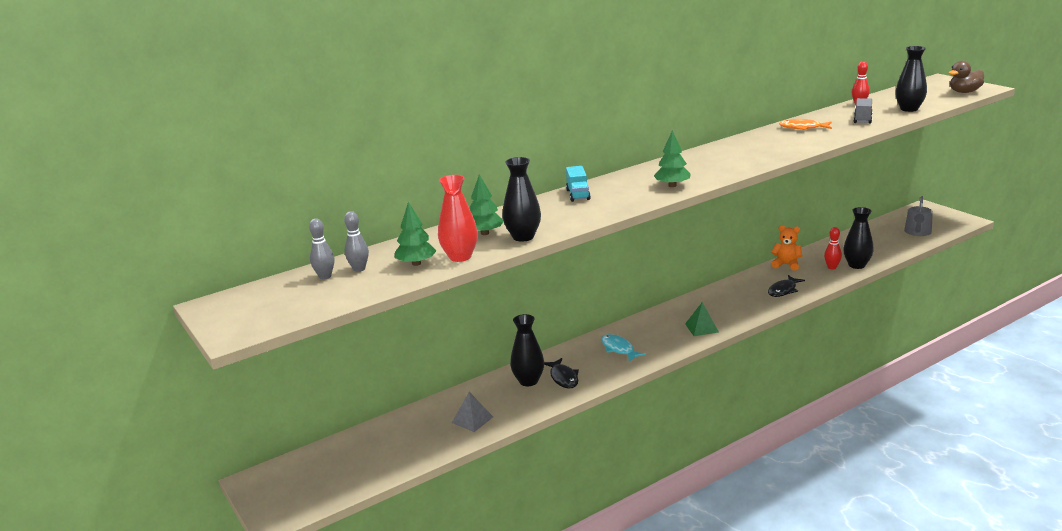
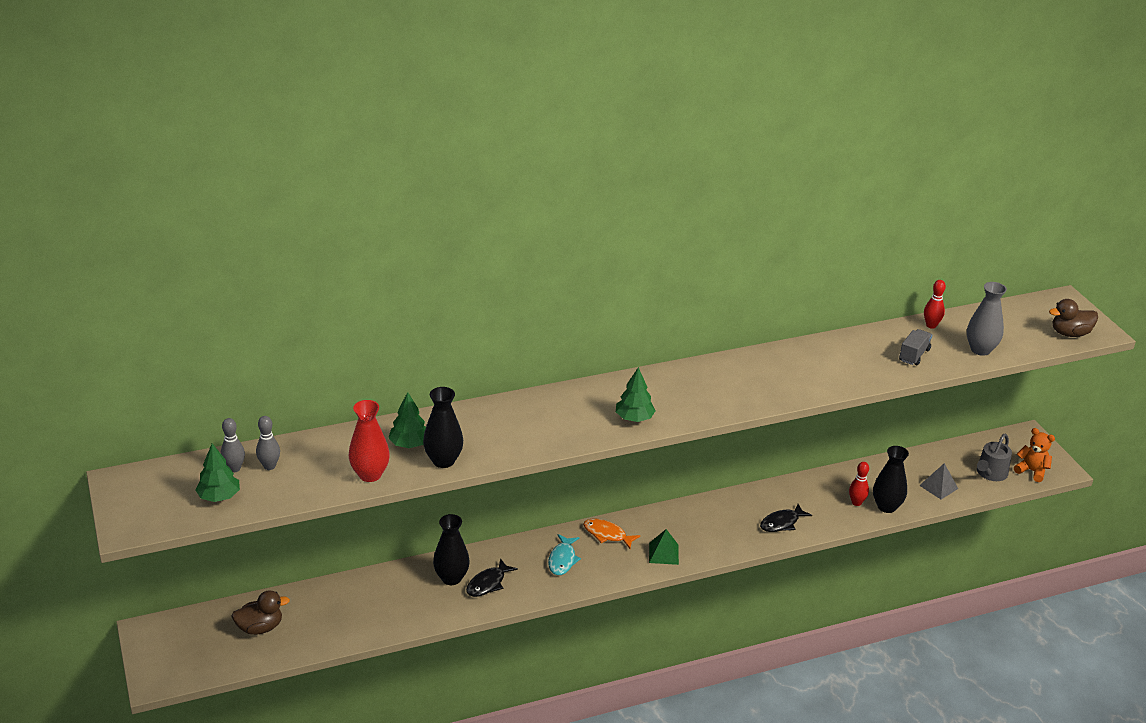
camera: 10 degrees right, 10 degrees up
(366, 454) = (260, 627): none -> brown duck
(416, 263) = (325, 473): green tree -> green tree (219, 497)
(472, 419) = (376, 613): grey pyramid -> grey pyramid (938, 487)
(563, 378) = (488, 583): black fish -> black fish turned 45 degrees clockwise
(578, 195) = (531, 407): turquoise truck -> none
(619, 349) = (562, 560): turquoise fish -> turquoise fish turned 150 degrees counterclockwise
(786, 265) = (808, 485): orange teddy bear -> orange teddy bear (1031, 471)
(803, 128) = (837, 353): orange fish -> orange fish (607, 534)
(909, 109) = (980, 350): black vase -> grey vase

